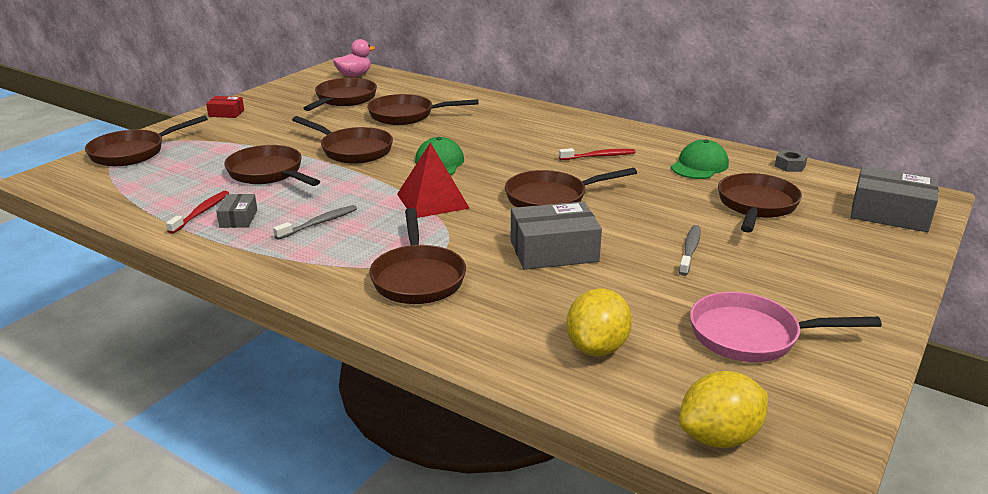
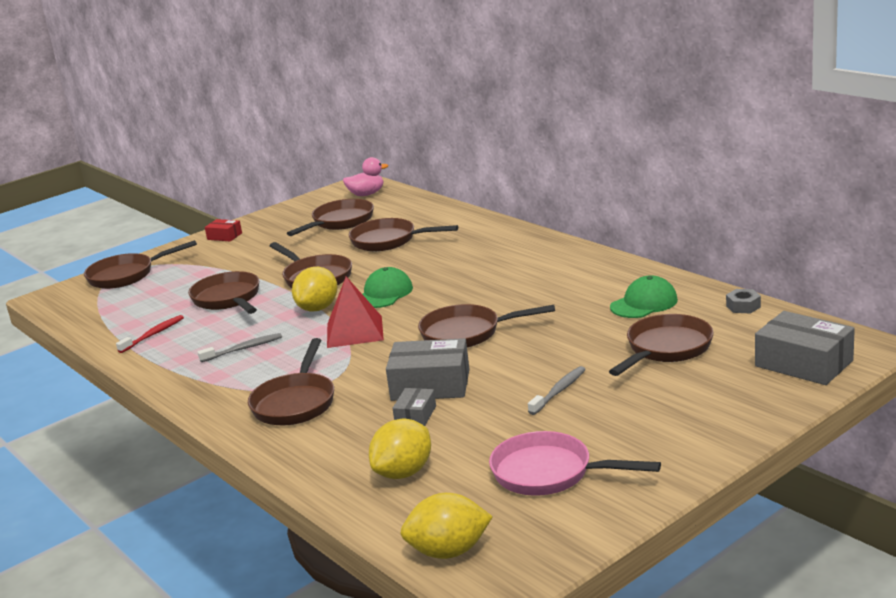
camera: 20 degrees right, 5 degrees down
(238, 218) = (180, 342): grey box -> grey box (415, 415)
(376, 179) = (318, 308): none -> yellow lemon
(599, 156) = (547, 290): red toothbrush -> none

